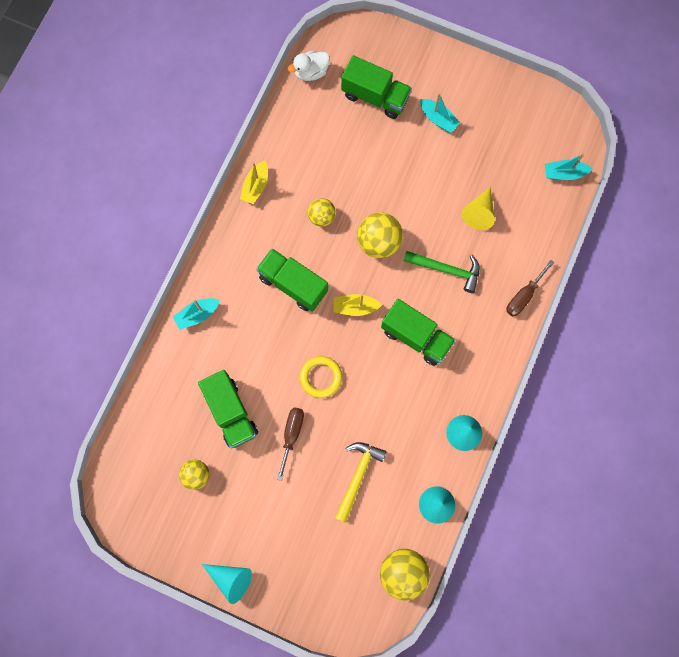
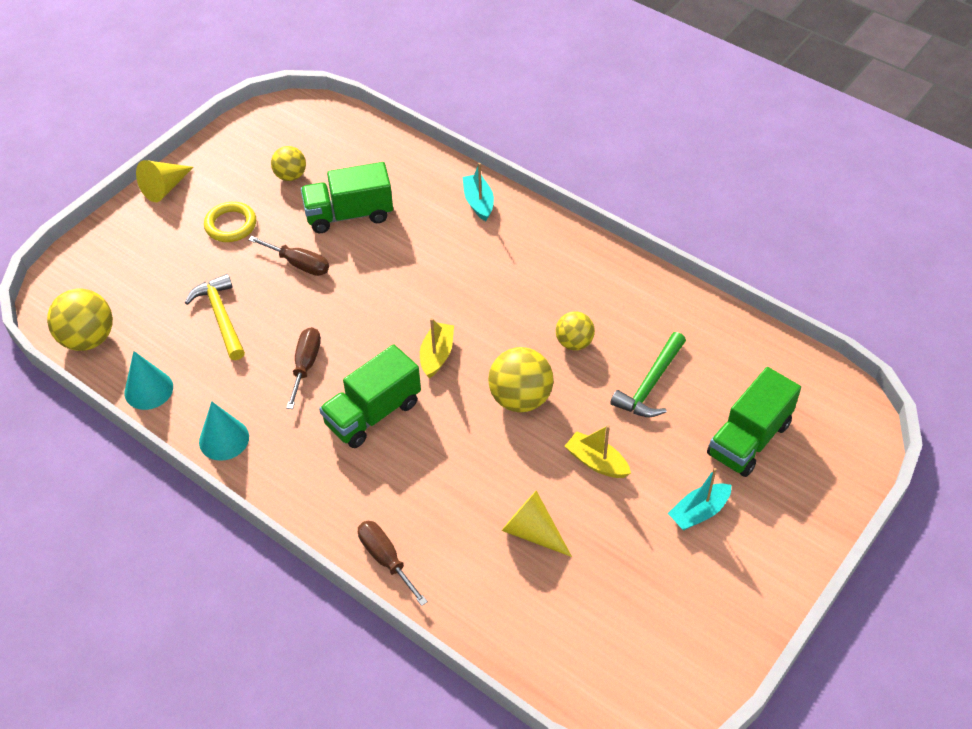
camera: 105 degrees right, 25 degrees down
(231, 579) = (165, 188): turquoise cone -> yellow cone
(256, 186) = (635, 282): yellow boat -> yellow boat (596, 462)
(293, 284) = (488, 297): green truck -> none
(311, 72) = (799, 370): white duck -> none
(321, 377) = (358, 304): yellow ring -> yellow ring (231, 225)
(357, 476) = (221, 317): yellow hammer -> yellow hammer turned 150 degrees counterclockwise
(386, 397) = (306, 365): none -> brown screwdriver
(446, 270) = (456, 469): green hammer -> green hammer (651, 384)
(564, 173) = (569, 671): turquoise boat -> none

